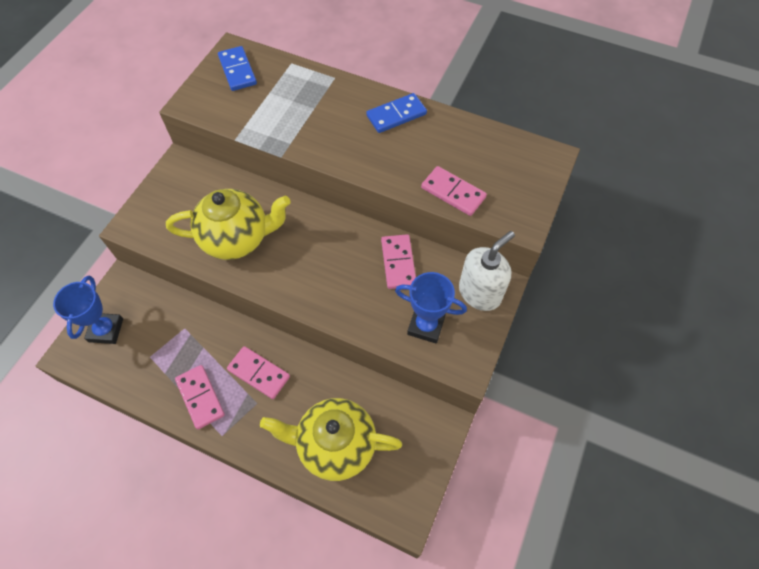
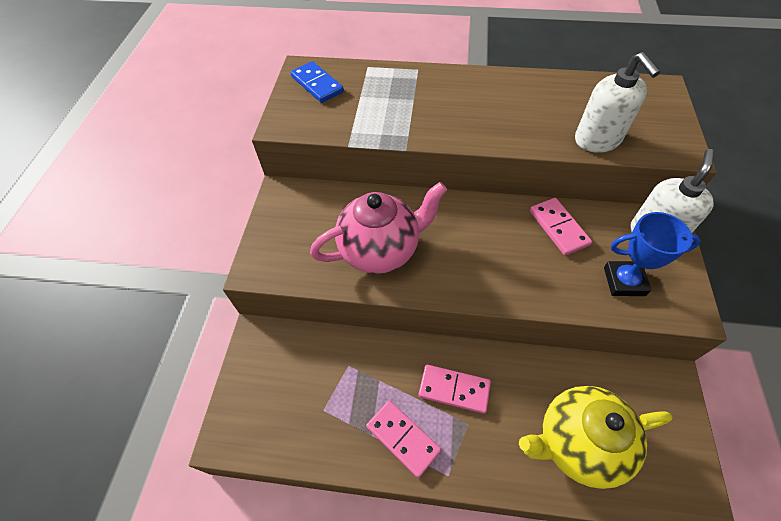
camera: 15 degrees left, 5 degrees down
(106, 330) = (259, 395): blue trophy -> none
(237, 239) = (381, 250): yellow teapot -> pink teapot
(396, 115) = (497, 87): blue domino -> none
(453, 192) = (597, 140): pink domino -> white soap dispenser

